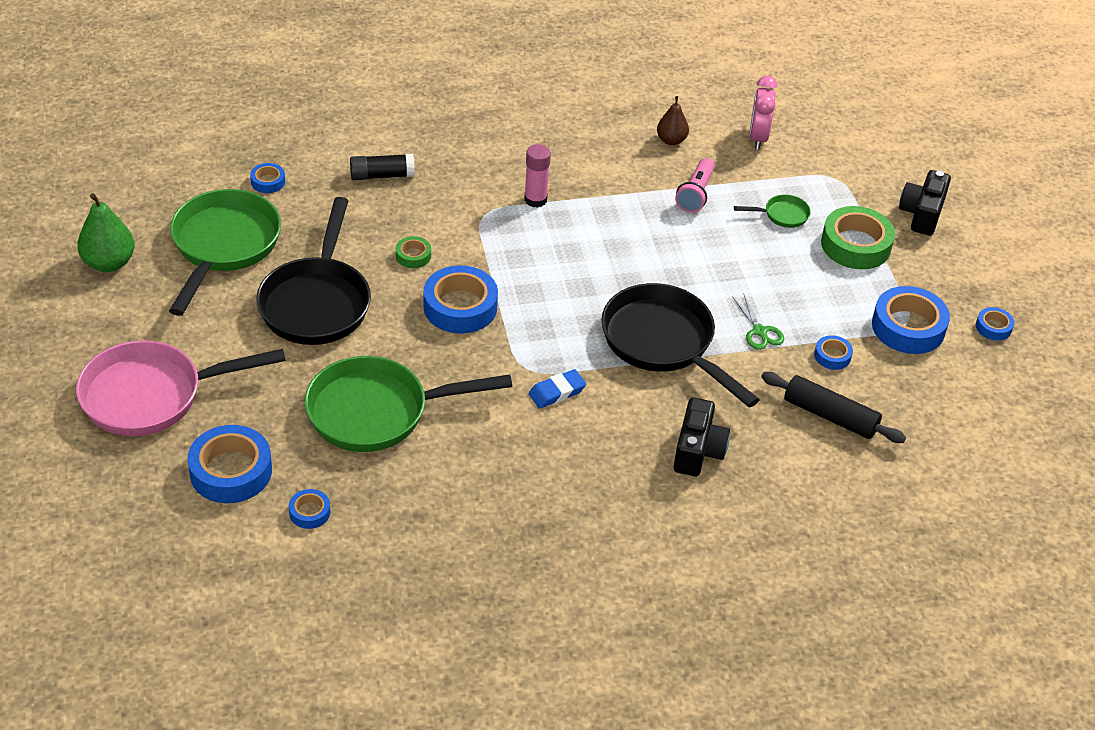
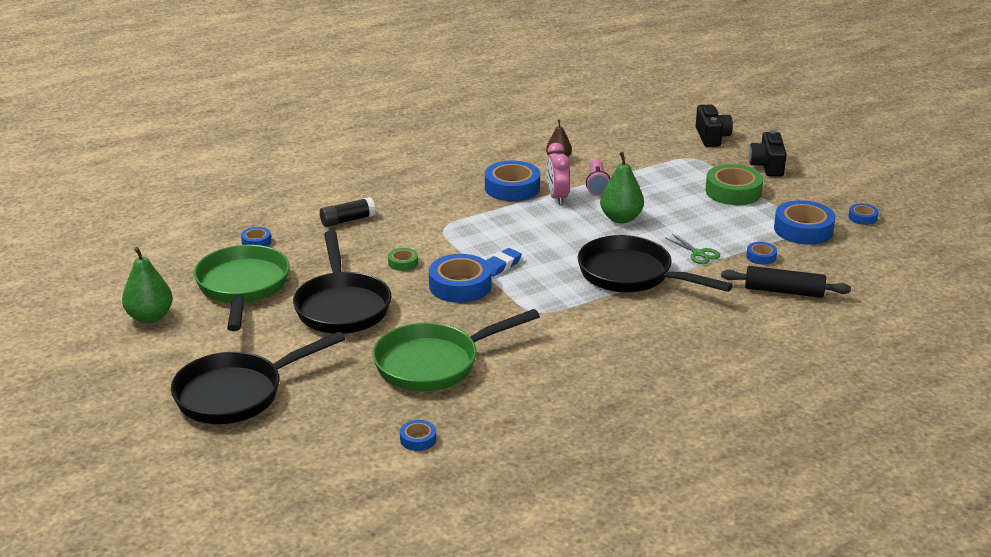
camera: 15 degrees left, 15 degrees down
(152, 396) = (237, 394): pink pan -> black pan
(231, 471) = (334, 428): blue tape -> blue tape (512, 188)
(535, 200) = (478, 211): pink glue stick -> none
(557, 392) = (570, 321): blue eraser -> blue eraser (501, 265)
(697, 253) = (621, 218): none -> green pear
(698, 451) = (701, 332): black camera -> black camera (712, 137)
(758, 137) = (621, 146): pink clock -> pink clock (557, 197)
(782, 215) = (669, 185): green pan -> none

